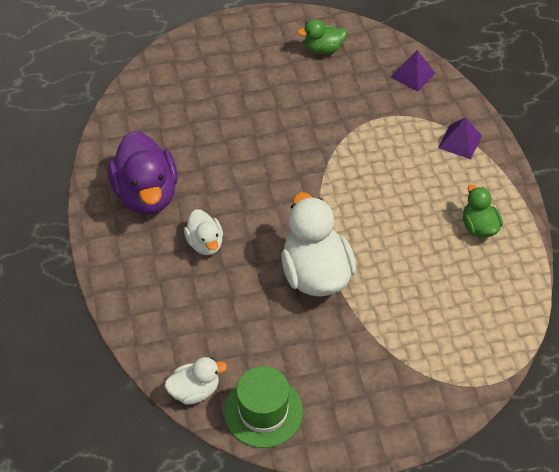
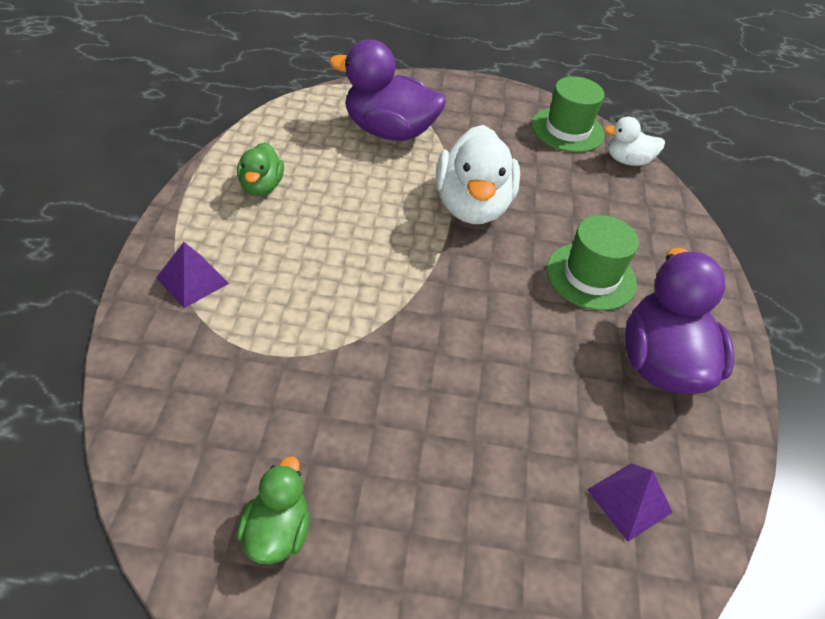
camera: 165 degrees left, 5 degrees down
(205, 243) = (591, 276): white duck -> green hat
(323, 49) = (277, 531): green duck -> green duck turned 90 degrees counterclockwise
(413, 75) = (163, 410): purple pyramid -> purple pyramid (629, 501)
(425, 330) = (388, 131): none -> purple duck

